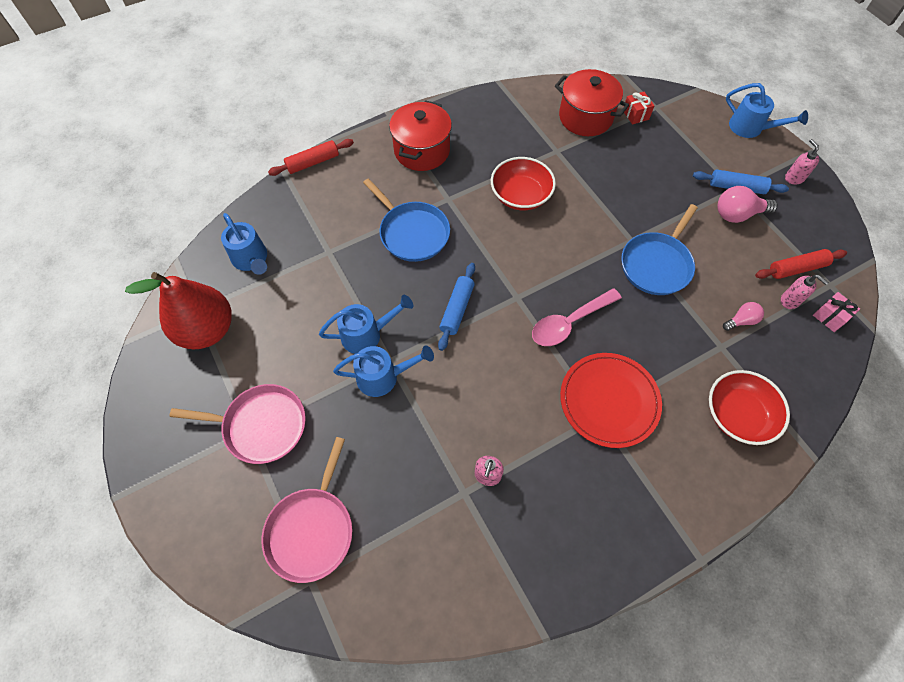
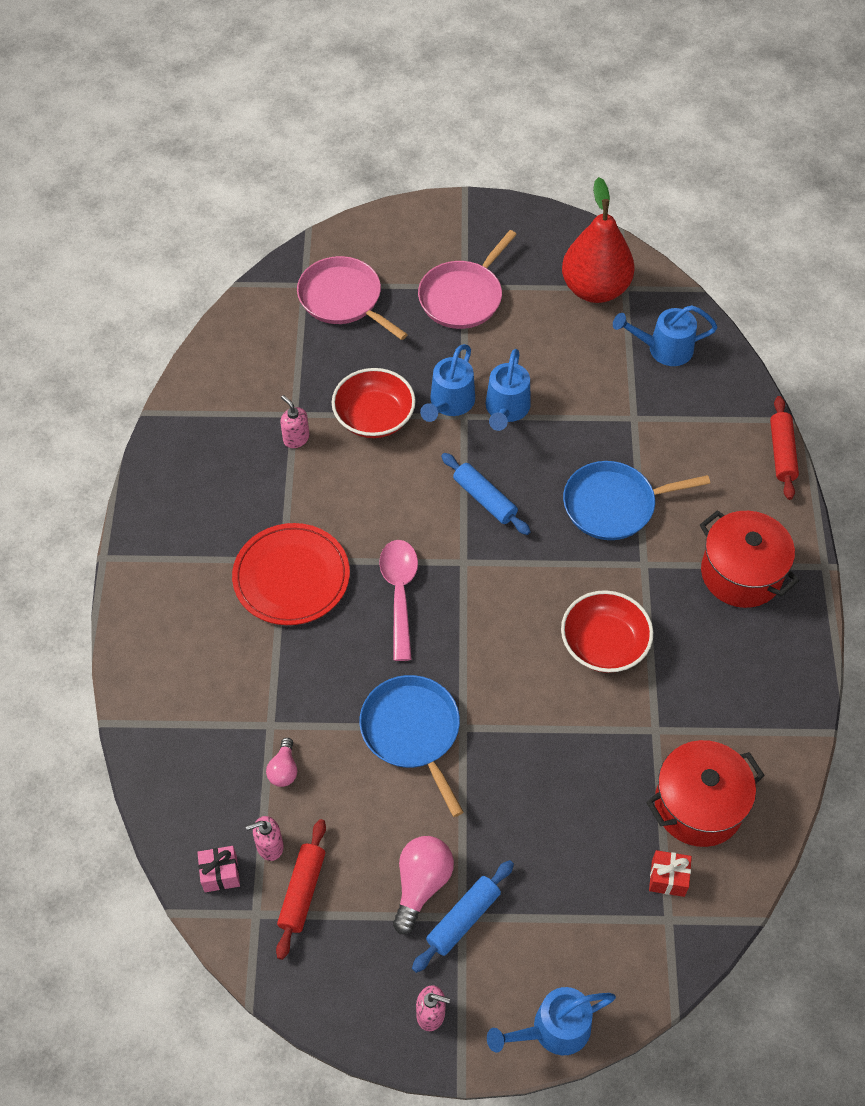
camera: 120 degrees right, 5 degrees down
(737, 415) = (193, 684): red bowl -> red bowl (374, 417)

